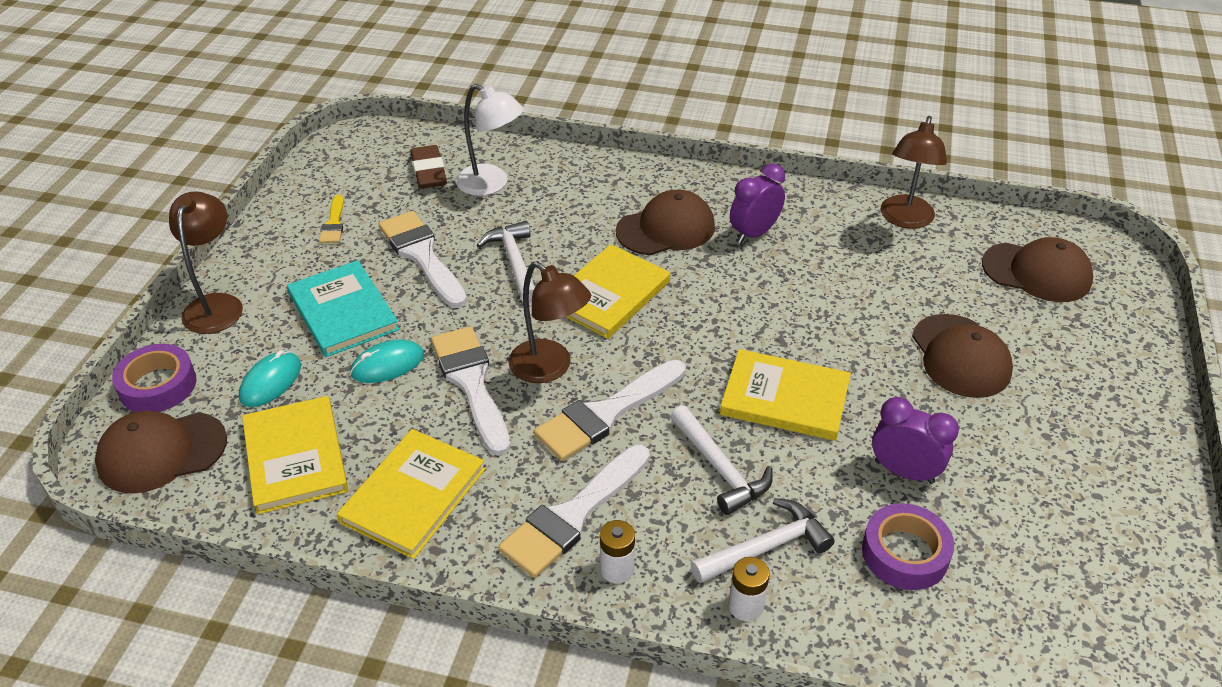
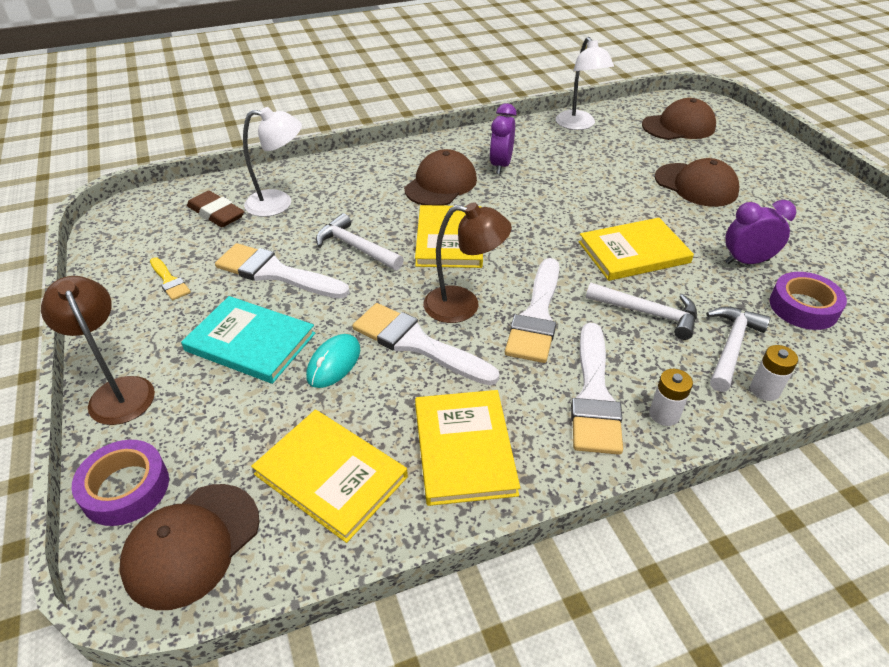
camera: 35 degrees left, 0 degrees up
(271, 382) = (241, 427): turquoise mouse -> none
(905, 219) = (578, 125): brown lamp -> white lamp

